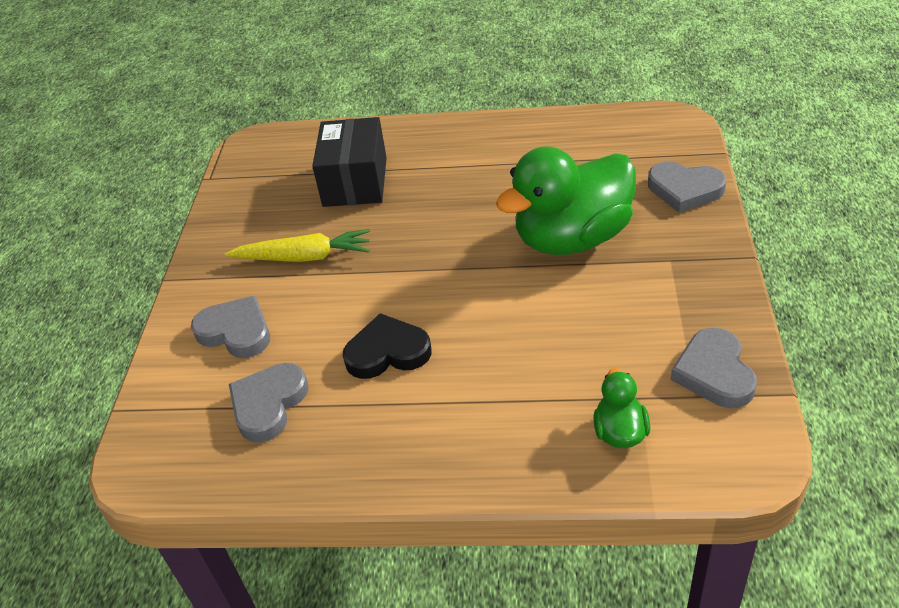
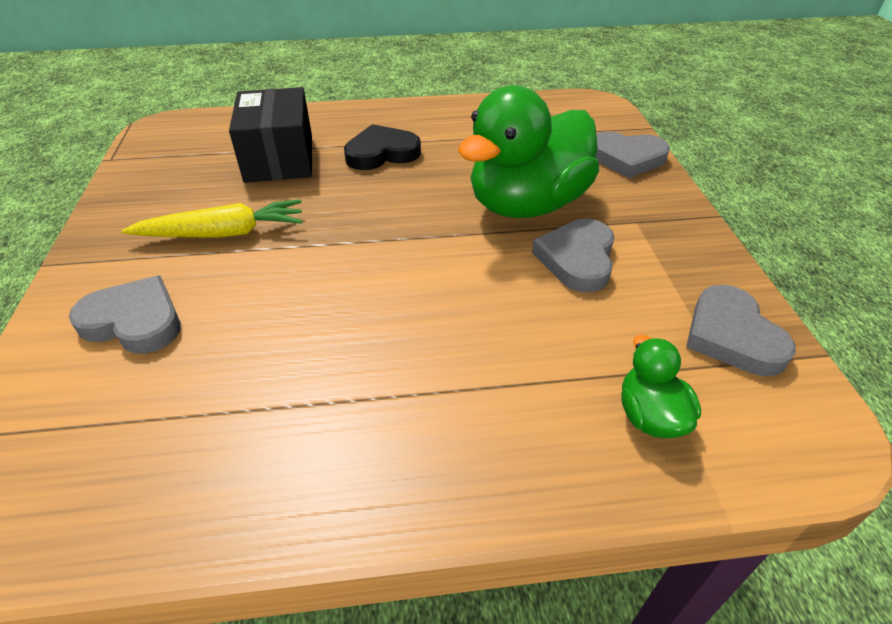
camera: 15 degrees left, 0 degrees up
(268, 404) = (177, 413): grey heart -> grey heart (577, 259)
(387, 352) = (336, 335): black heart -> black heart (382, 153)

